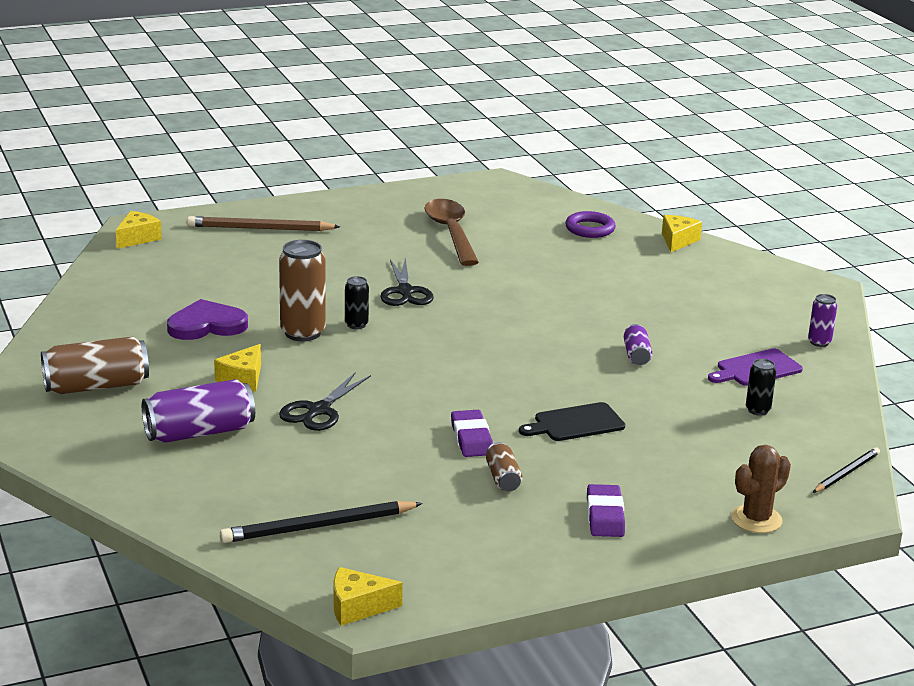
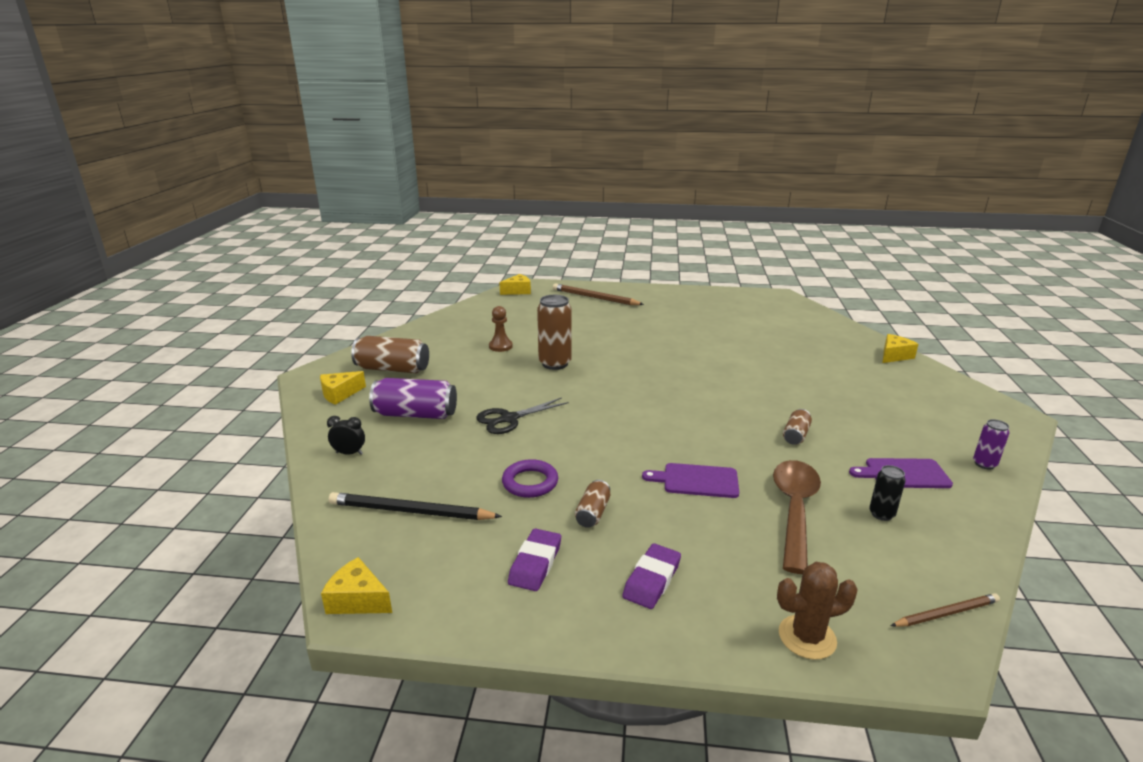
camera: 30 degrees right, 0 degrees up
(174, 492) = (349, 453): none -> black clock
(206, 325) = (500, 346): purple heart -> brown pawn
(243, 379) = (483, 385): yellow cheese -> yellow cheese (340, 394)
(356, 325) = (596, 366): black can -> none
(405, 291) = (651, 351): black scissors -> none
(451, 233) = (718, 321): brown spoon -> brown spoon (794, 510)
(471, 438) = (599, 470): purple eraser -> purple eraser (535, 563)
(575, 423) = (697, 480): black cutting board -> purple cutting board
(590, 229) = (826, 335): purple ring -> purple ring (530, 482)
(636, 355) = (796, 435): purple can -> brown can
(846, 473) = (946, 613): black pencil -> brown pencil

